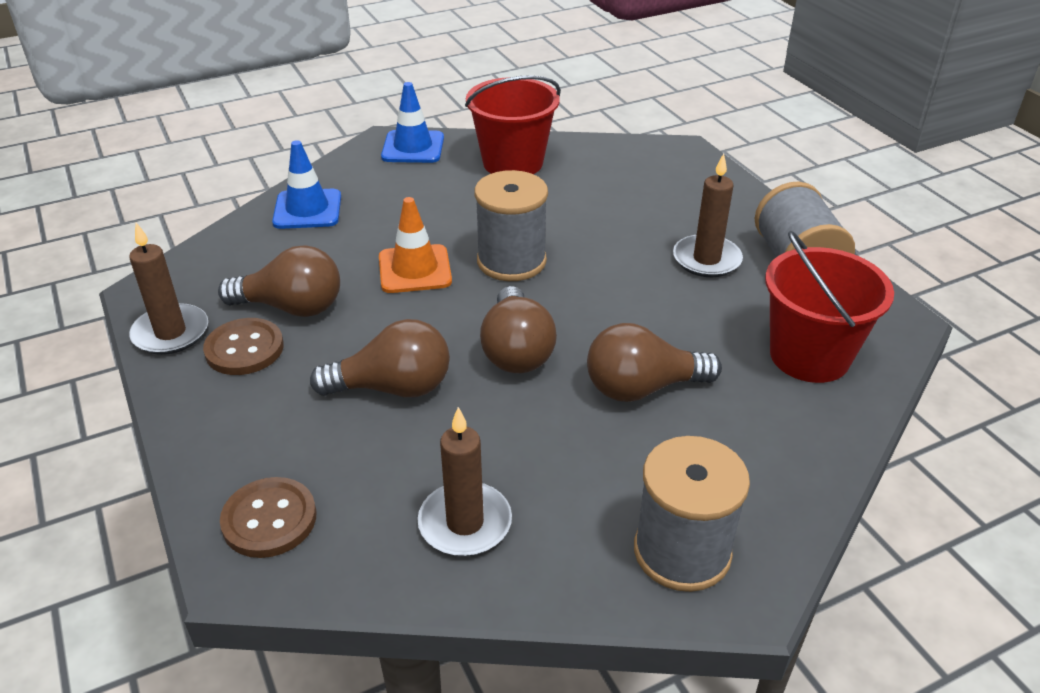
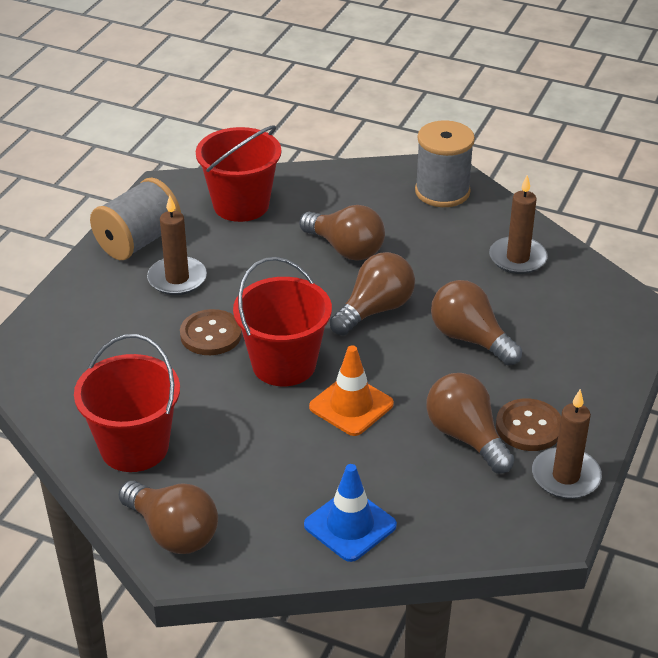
camera: 130 degrees left, 0 degrees up
(269, 519) = (608, 320): brown button -> brown button (211, 334)
(413, 147) = (173, 532): blue traffic cone -> brown light bulb
(511, 261) = (284, 364): grey spool -> red bucket

